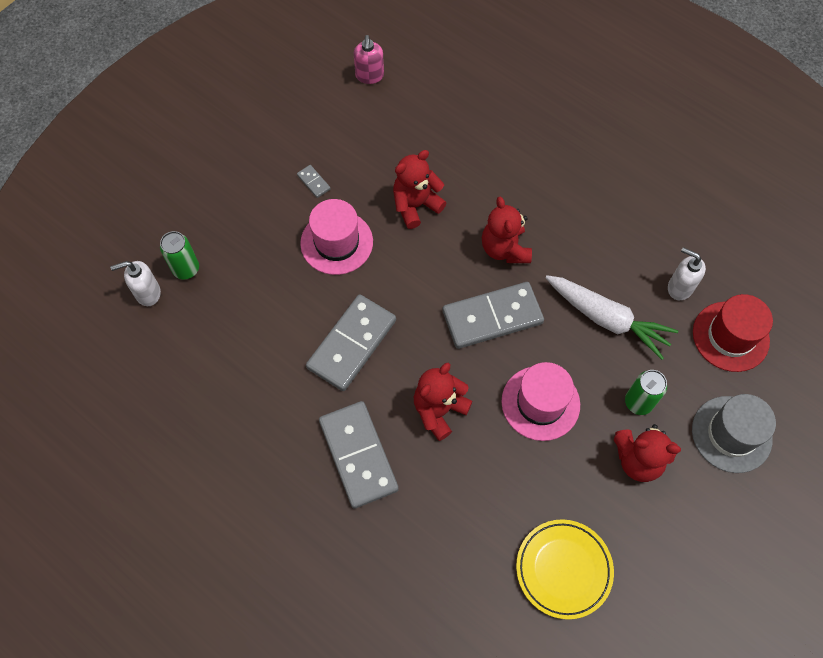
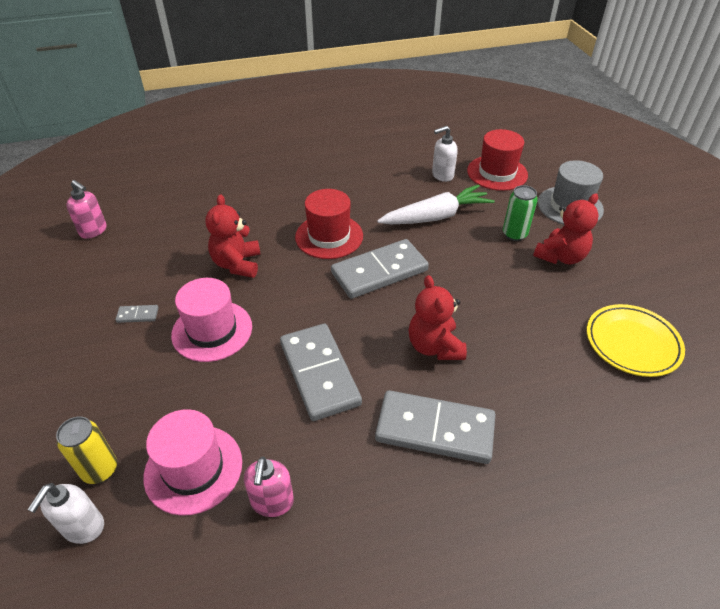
camera: 55 degrees left, 20 degrees down
(186, 269) = (100, 470): green can -> yellow can
(232, 386) = (272, 502): none -> pink soap dispenser
(492, 317) = (379, 272): grey domino -> grey domino turned 45 degrees clockwise
(504, 249) = (329, 236): red teddy bear -> red hat
(540, 403) = (476, 283): pink hat -> pink hat (193, 469)

